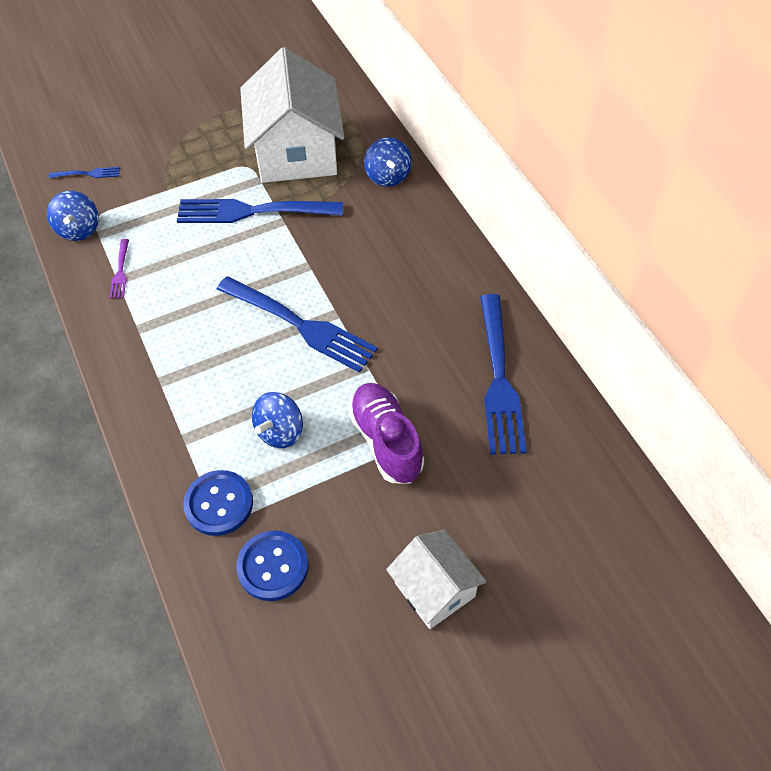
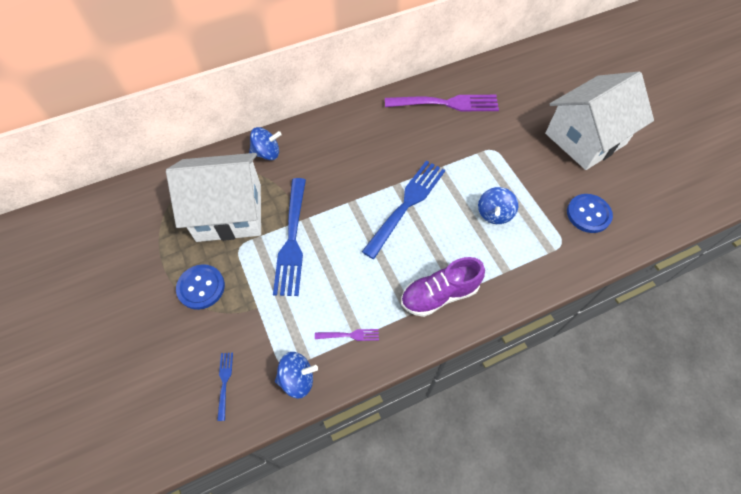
camera: 90 degrees left, 5 degrees up
(219, 504) = (552, 246): blue button -> blue button (201, 287)
(280, 432) = (494, 214): blue spinning top -> blue spinning top turned 75 degrees clockwise
(386, 441) = (495, 158): purple shoe -> purple shoe (439, 294)
(434, 589) = (585, 139): white house -> white house, size x1.80
(498, 378) = (445, 104): blue fork -> purple fork

